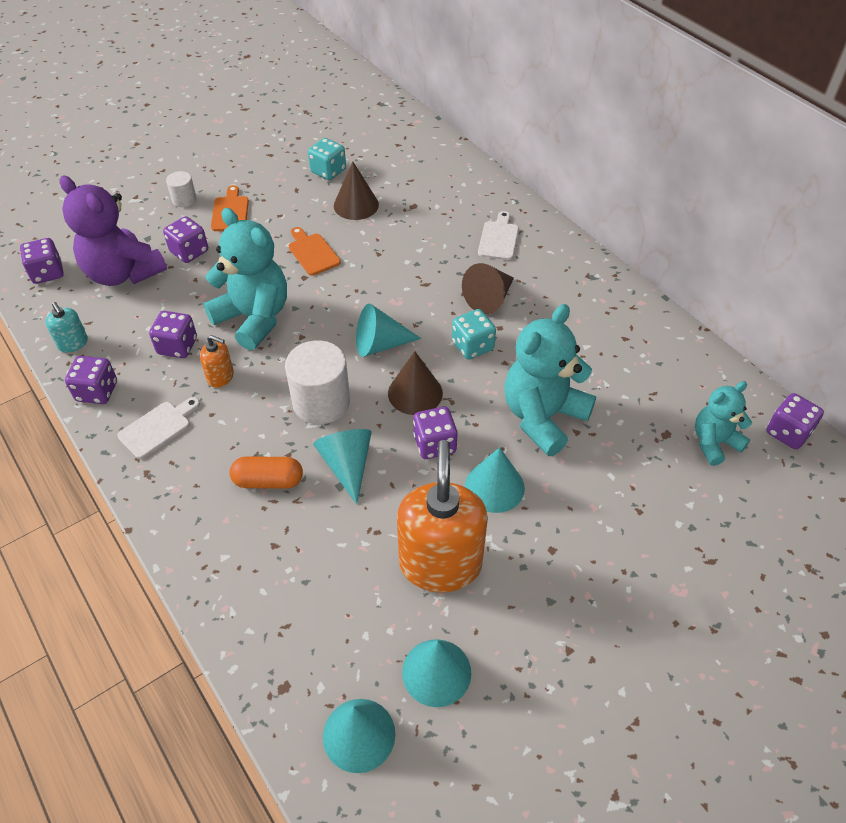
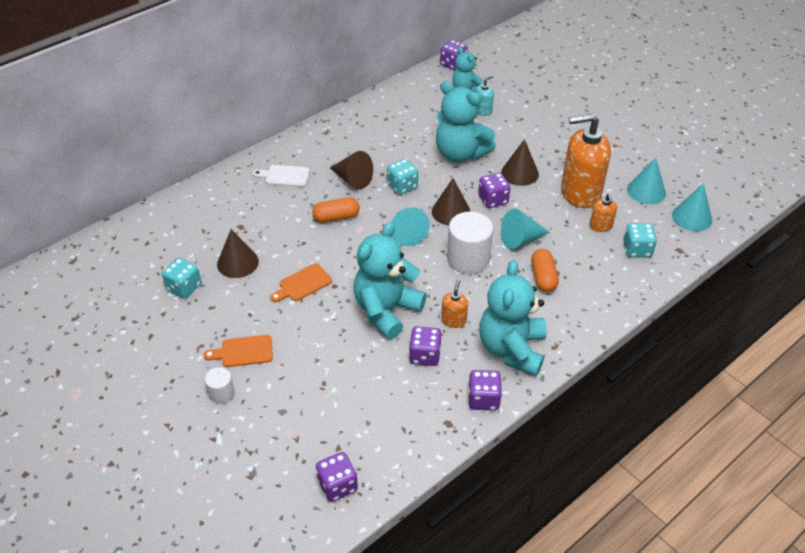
camera: 95 degrees left, 5 degrees down
(73, 343) = (431, 433): turquoise soap dispenser -> turquoise soap dispenser (483, 111)
(123, 273) = (335, 418): purple teddy bear -> none
(158, 428) = (512, 349): white cutting board -> turquoise teddy bear
(189, 252) = (303, 372): purple dice -> none
(297, 619) = (637, 250): none -> turquoise dice
(358, 577) = (601, 226): none -> orange soap dispenser
(418, 281) = (336, 217): none -> orange capsule
(494, 487) = (520, 173): turquoise cone -> brown cone

